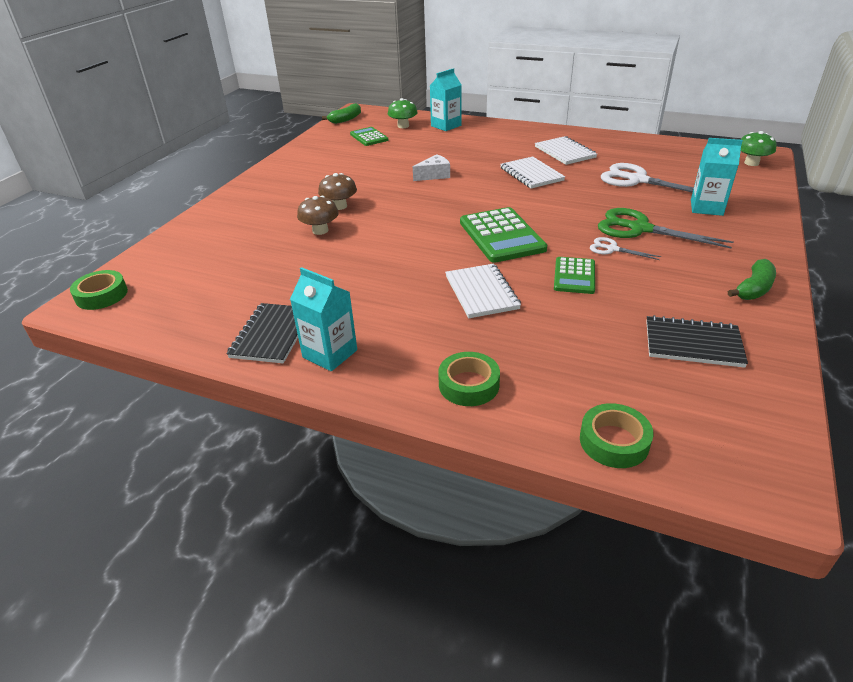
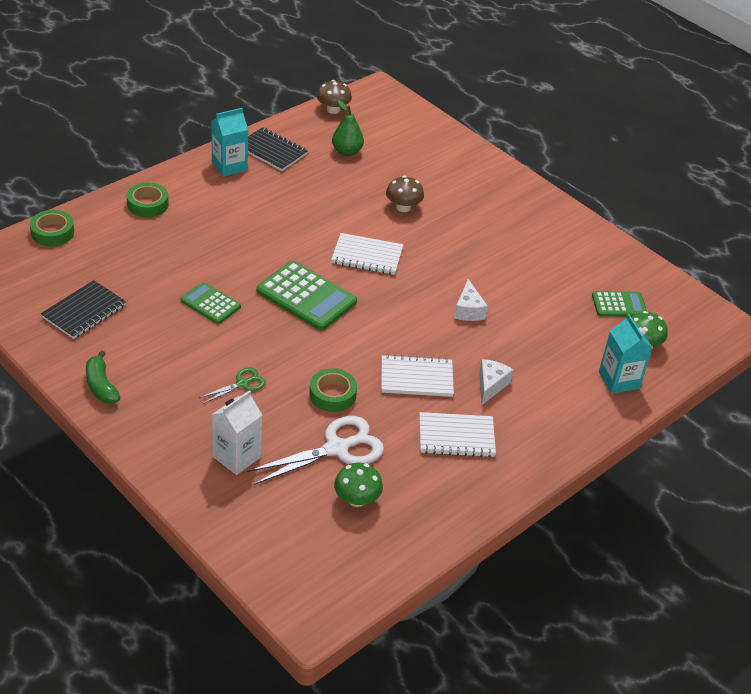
camera: 110 degrees right, 5 degrees up
(101, 295) = (385, 99): green tape -> green tape (332, 394)
(239, 286) = (347, 152): none -> green pear
(339, 206) = (443, 230): brown mushroom -> brown mushroom (333, 109)
(345, 119) = (698, 307): green banana -> none
(481, 292) = (234, 249): white notebook -> white notebook (367, 256)
(501, 236) = (306, 297): green calculator -> green calculator turned 150 degrees counterclockwise
(503, 153) = (491, 385): none -> white cheese
(612, 249) = (227, 346): white scissors -> none
(639, 229) = (242, 384): green scissors -> green scissors, size x0.52
(706, 207) = (236, 457): turquoise carton -> white carton
(751, 163) = (297, 581): green mushroom -> green mushroom (357, 499)

